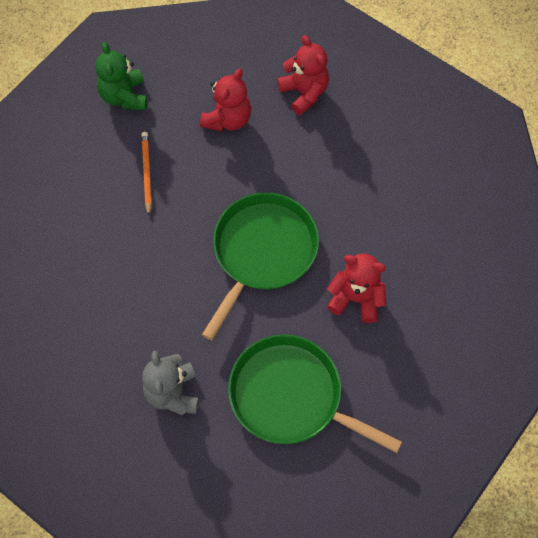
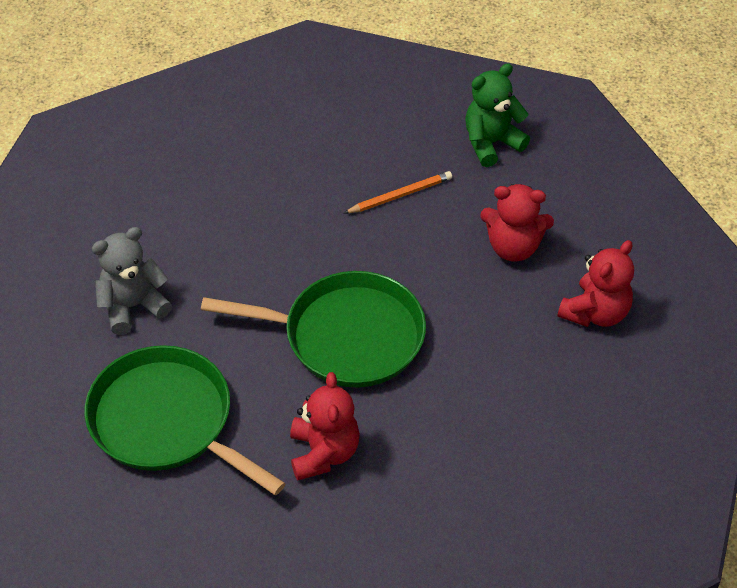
camera: 70 degrees right, 15 degrees down
(291, 396) = (167, 421): green pan -> green pan turned 60 degrees counterclockwise

